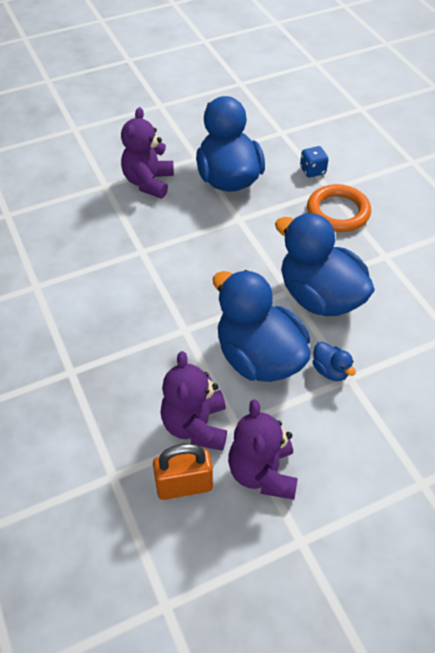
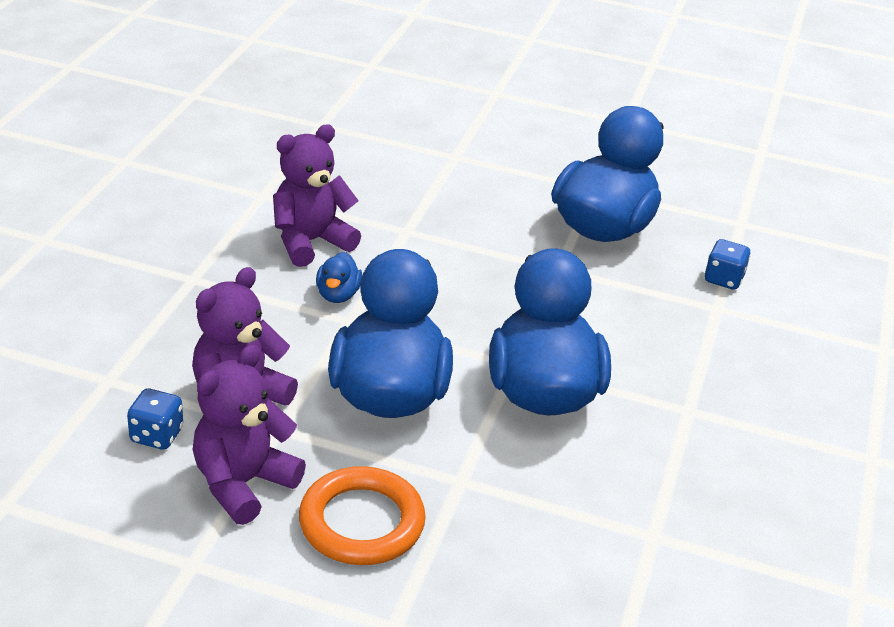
camera: 40 degrees right, 15 degrees down
(148, 182) = (505, 180): purple teddy bear -> purple teddy bear (310, 242)
(184, 485) = (156, 435): orange padlock -> blue dice
(330, 370) = (450, 459): blue duck -> blue duck (338, 295)
(338, 212) = (693, 334): orange ring -> orange ring (361, 522)

